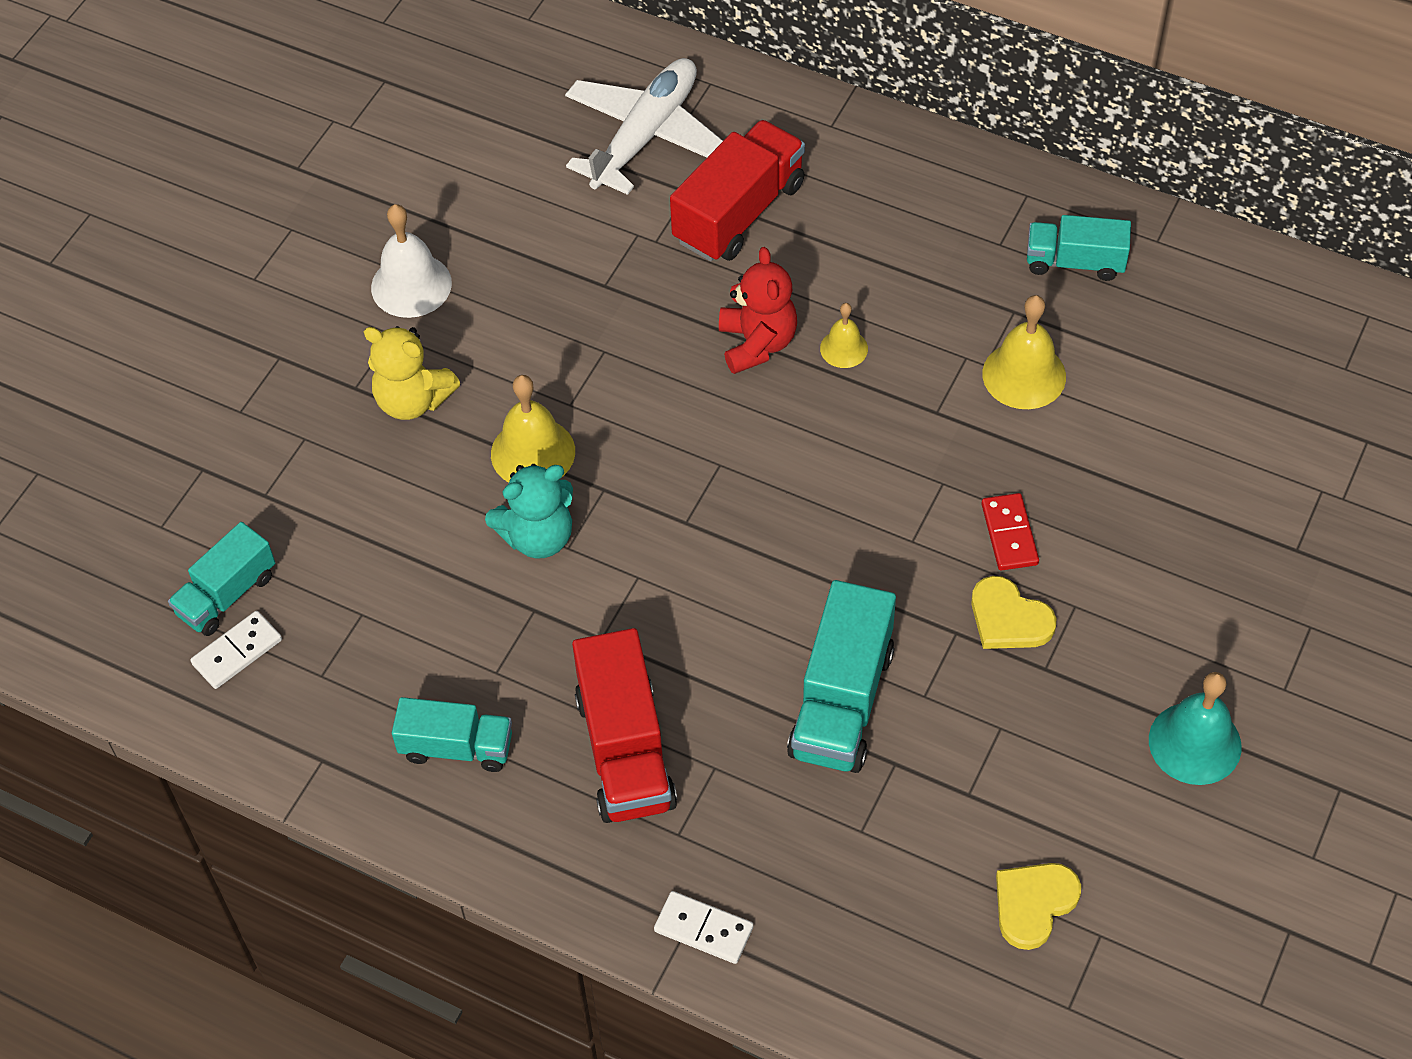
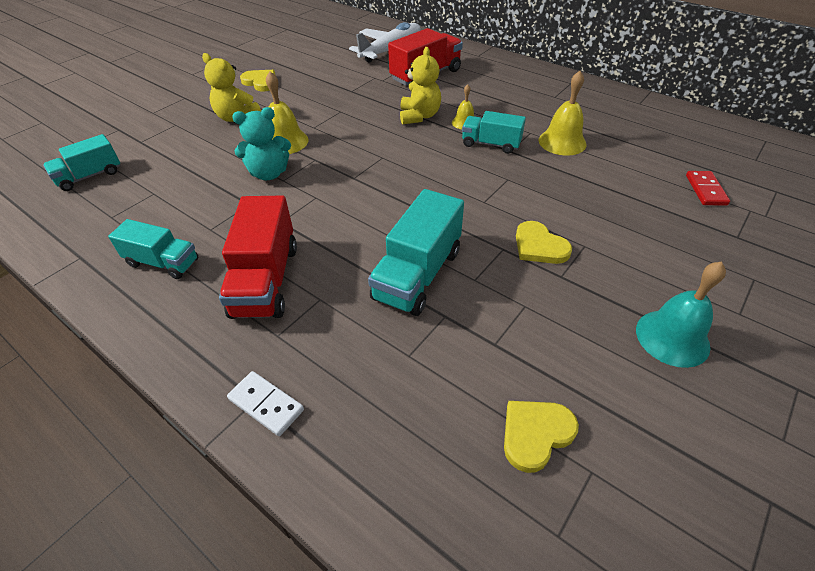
camera: 10 degrees right, 10 degrees down
(237, 652) = (75, 200): white domino -> none
(411, 285) = (261, 82): white bell -> yellow heart
(757, 343) = (419, 116): red teddy bear -> yellow teddy bear
(1009, 534) = (545, 206): red domino -> red domino (705, 190)
(1074, 262) = (594, 106): turquoise truck -> turquoise truck (491, 144)

